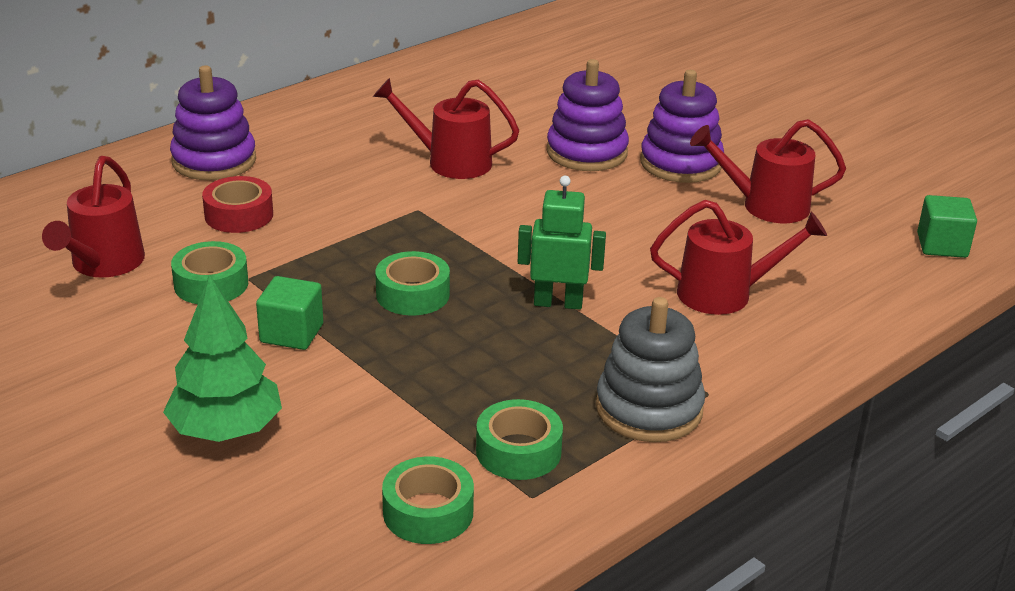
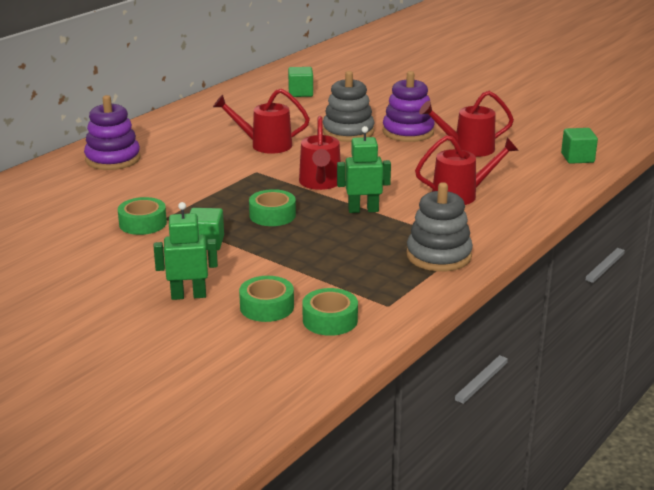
camera: 10 degrees left, 5 degrees down
(103, 265) = (67, 221): red watering can -> red watering can (320, 183)
(226, 430) = (188, 295): green tree -> green robot
(239, 215) = (143, 186): red tape -> none
(518, 451) = (371, 285): green tape -> green tape (267, 307)
(539, 73) = (300, 93): none -> green cube
(587, 152) = (348, 132): purple stacking toy -> grey stacking toy

